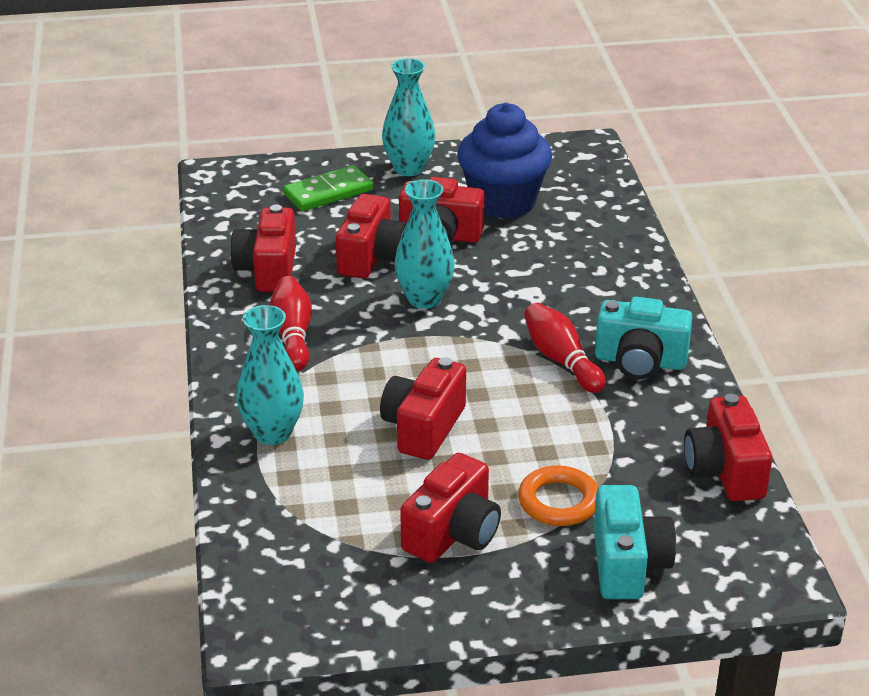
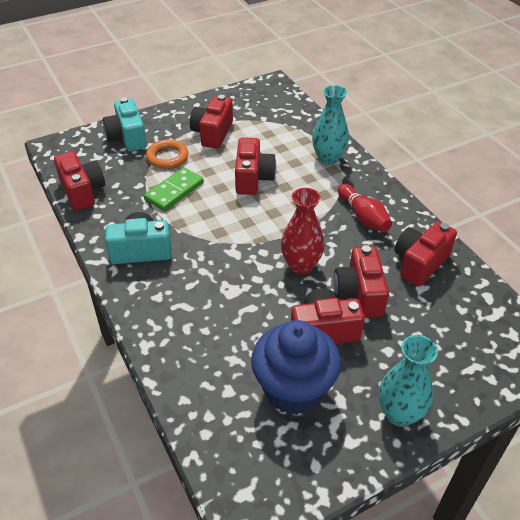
camera: 160 degrees right, 10 degrees up
(268, 270) = (420, 263): red camera -> red camera turned 120 degrees counterclockwise
(328, 192) = (442, 358): green domino -> green domino (174, 191)
(424, 299) = (301, 265): turquoise vase -> red vase
(561, 360) = (191, 239): red bowling pin -> none

